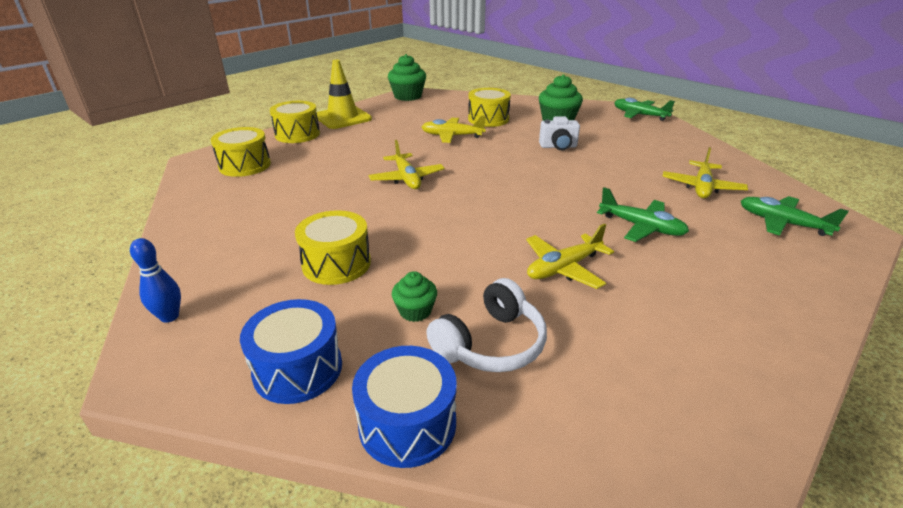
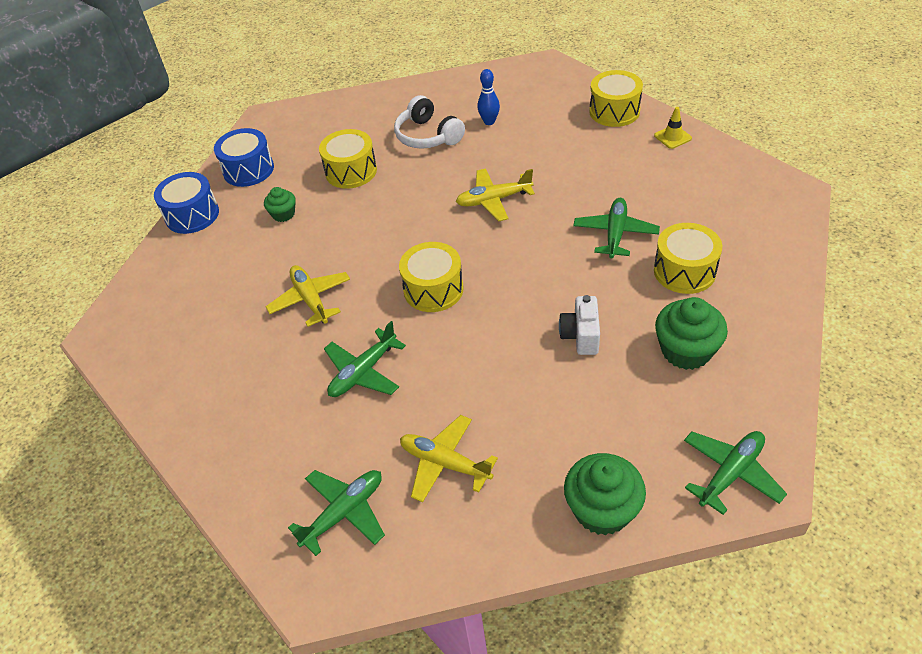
camera: 100 degrees right, 15 degrees up
(169, 317) = (312, 112): blue bowling pin -> blue bowling pin (489, 122)
(245, 165) = (532, 93): yellow drum -> yellow drum (433, 289)
(343, 118) = (672, 137): yellow traffic cone -> yellow traffic cone, size x0.49
(408, 96) = (775, 187): green cupcake -> green cupcake (602, 510)
(452, 136) = (615, 233): yellow plane -> green plane
(491, 344) = (239, 250): white headphones -> white headphones (428, 136)

